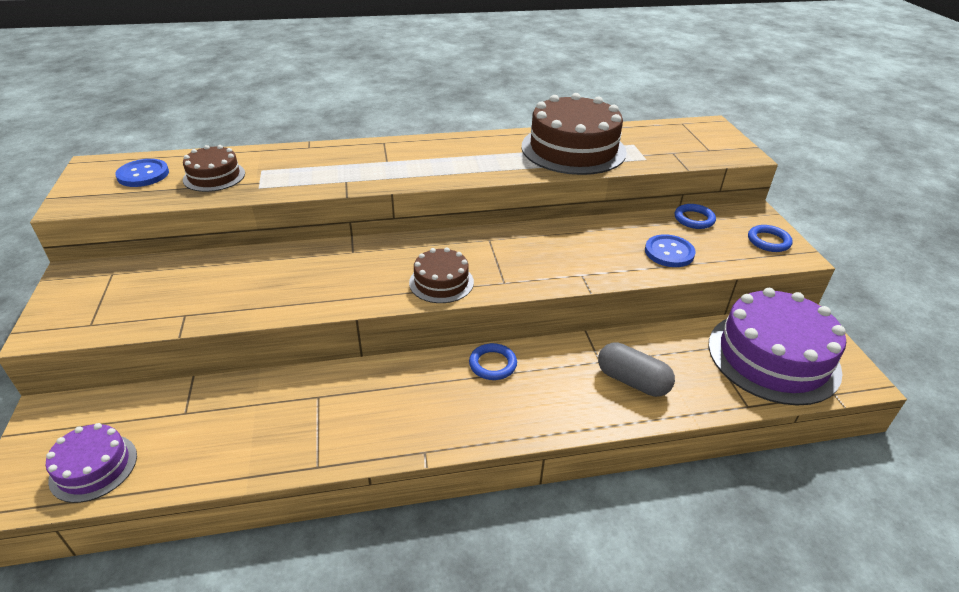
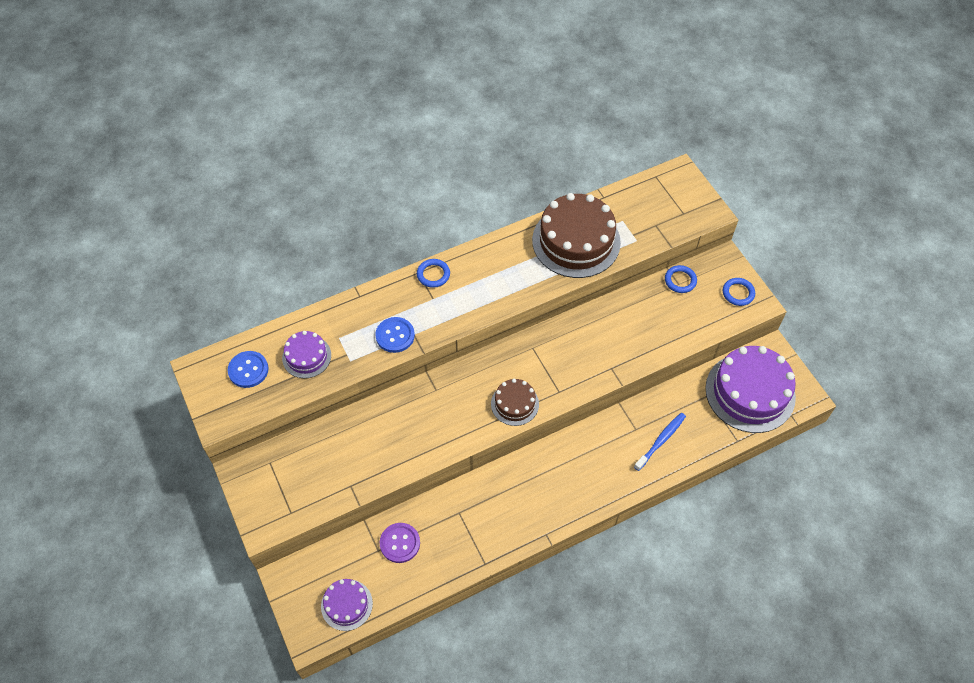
camera: 15 degrees left, 20 degrees up
(214, 176) = (306, 356): brown cake -> purple cake
(218, 412) = (400, 543): none -> purple button
(492, 364) = (564, 452): blue ring -> blue ring (433, 274)
(632, 381) = (661, 441): grey capsule -> blue toothbrush
(669, 252) = (668, 326): blue button -> blue button (395, 335)

